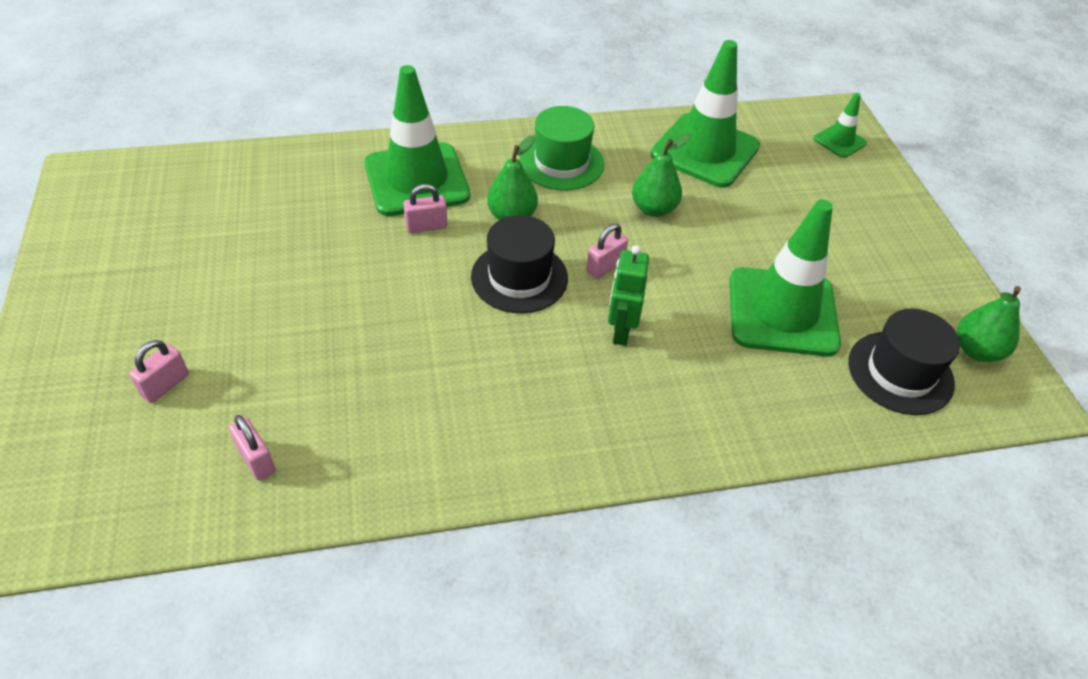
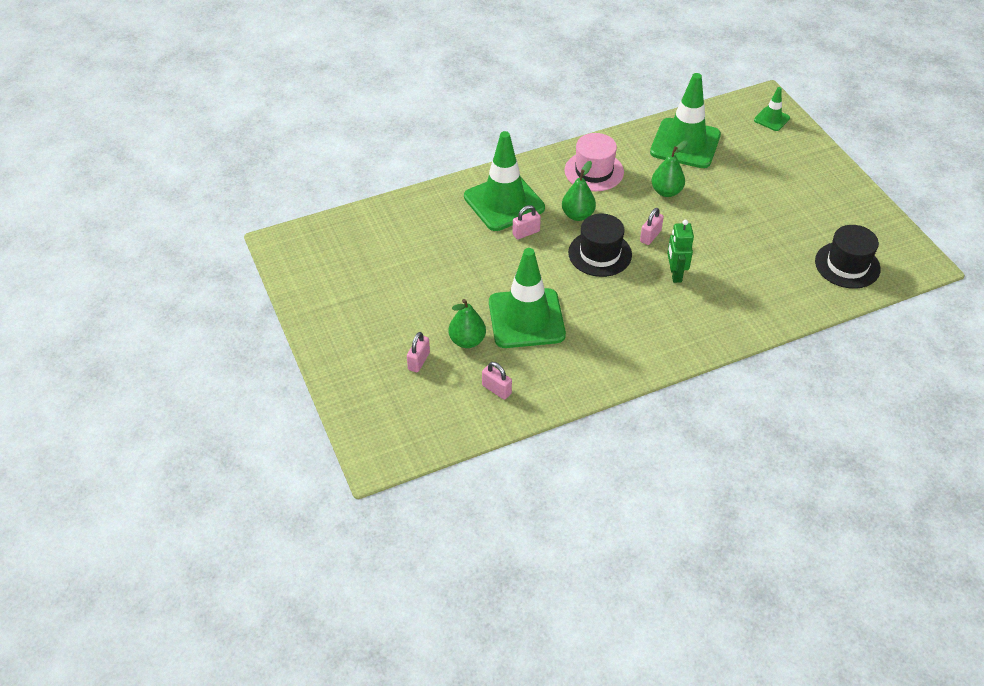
camera: 10 degrees left, 0 degrees up
(561, 163) = (594, 171): green hat -> pink hat
(782, 312) = (768, 242): green traffic cone -> green traffic cone (526, 318)
(976, 351) = (888, 243): green pear -> green pear (467, 341)

